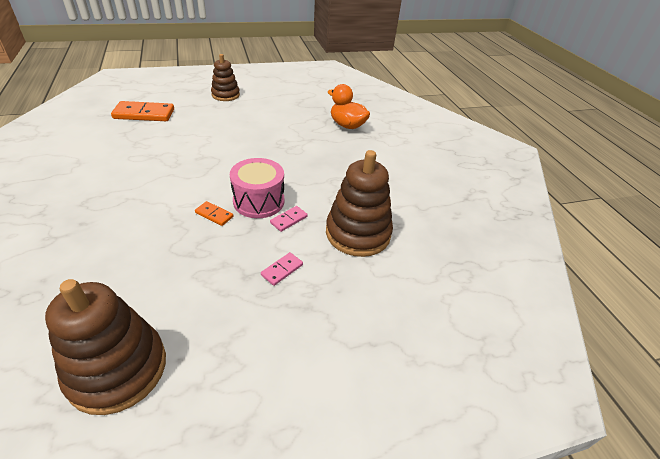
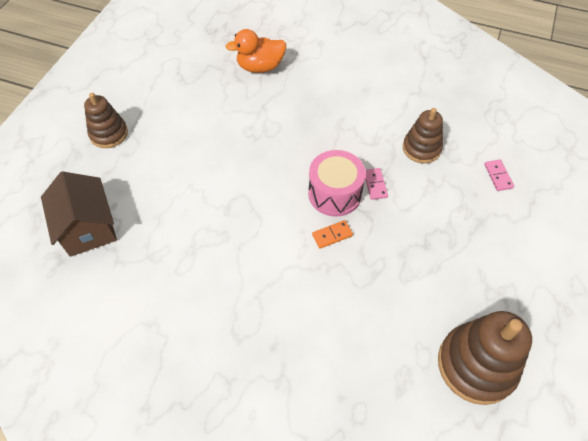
camera: 50 degrees left, 15 degrees up
(144, 114) = (88, 228): orange domino -> brown house
(282, 270) = (433, 218): pink domino -> pink domino (498, 176)
(358, 233) = (421, 148): brown stacking toy -> brown stacking toy, size x0.63

